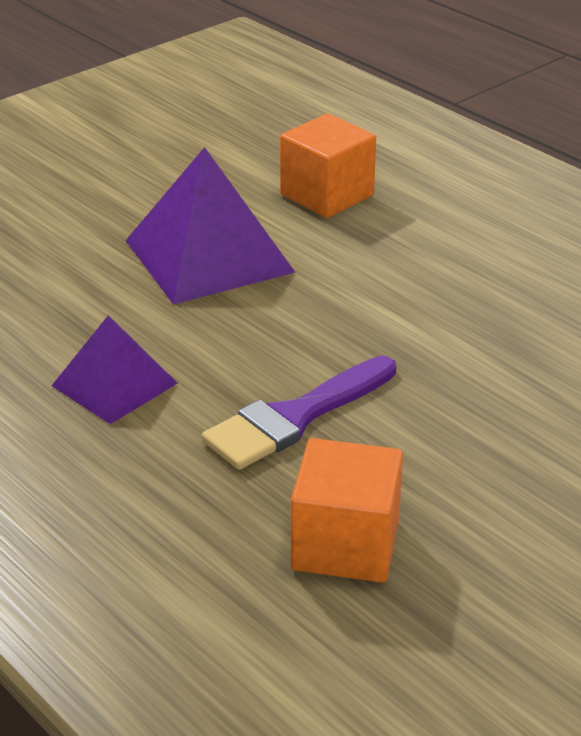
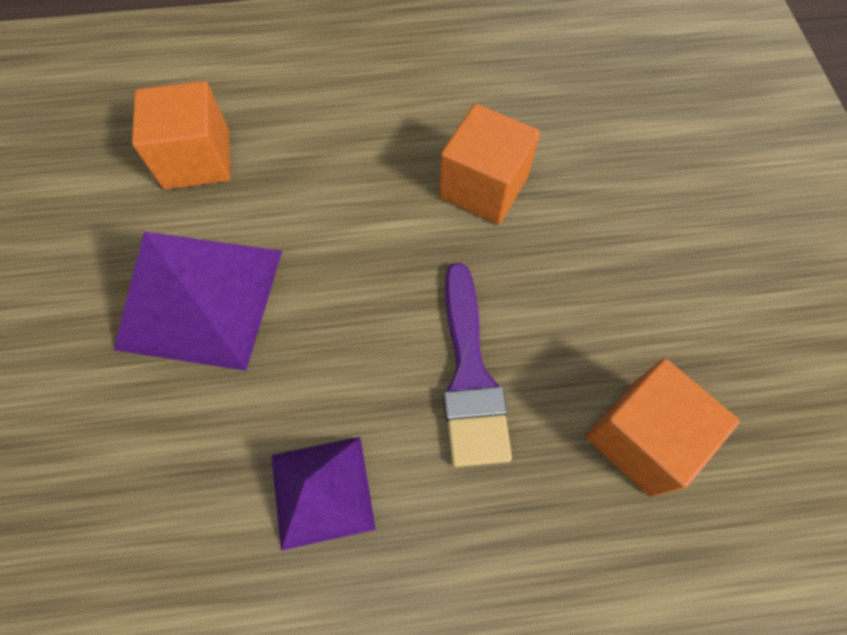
camera: 55 degrees left, 30 degrees up
(497, 347) = (483, 187): none -> orange cube

